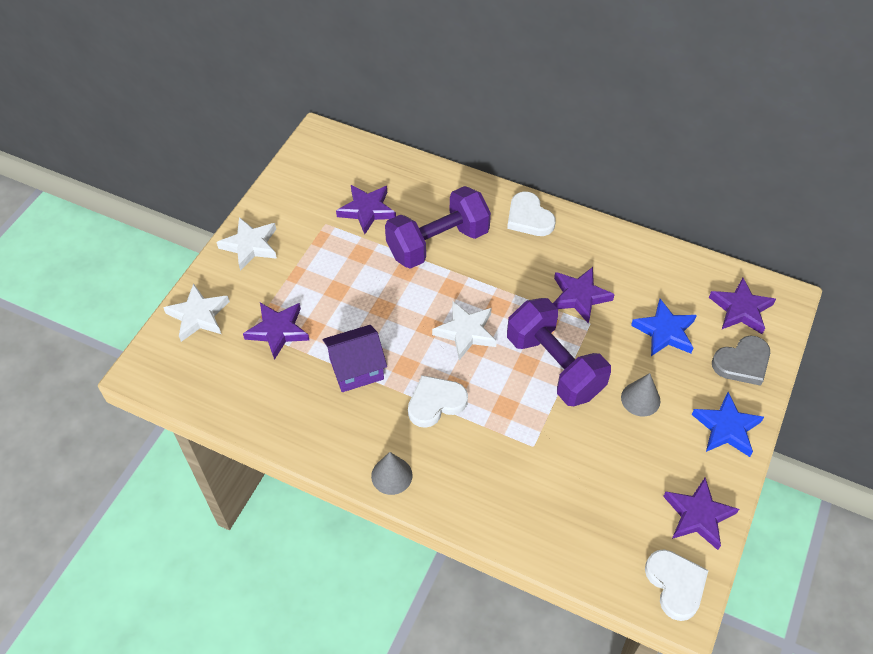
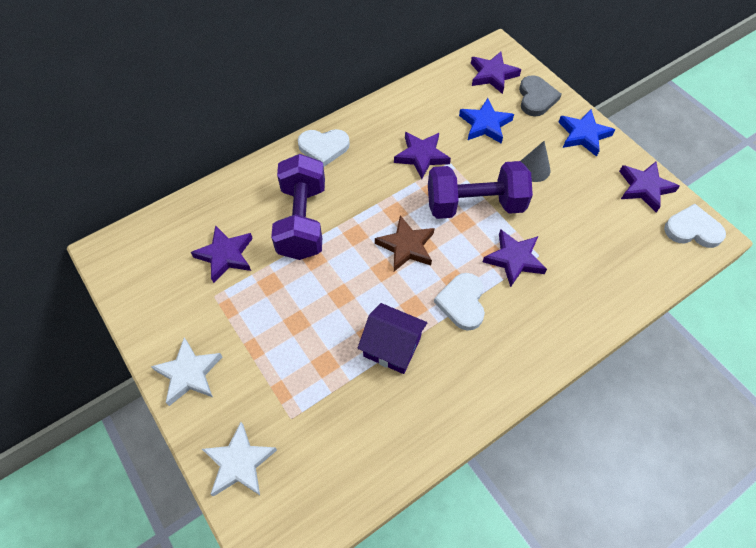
camera: 60 degrees left, 5 degrees up
(278, 331) = (308, 394): purple star -> purple star (514, 259)
(356, 369) = (392, 347): purple house -> purple house turned 75 degrees counterclockwise
(391, 475) = (515, 371): grey cone -> none
(466, 332) = (406, 246): white star -> brown star

